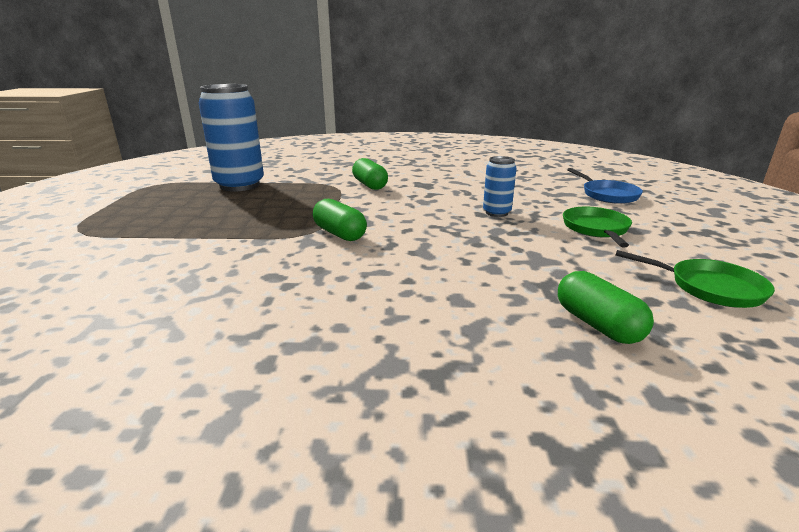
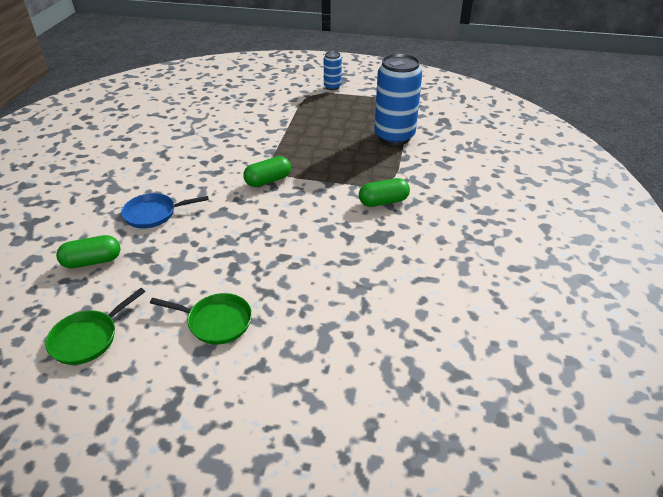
camera: 100 degrees right, 15 degrees up
(496, 213) = (281, 267): blue can -> blue can (332, 87)
(607, 195) = (309, 381): blue pan -> blue pan (154, 214)

